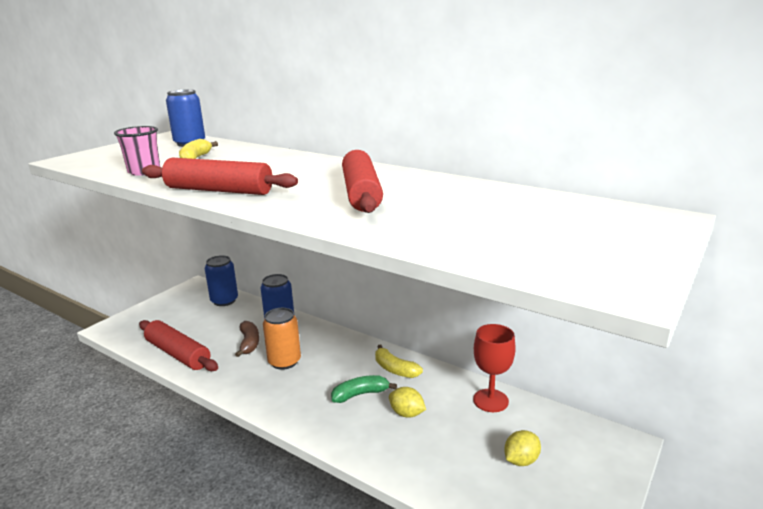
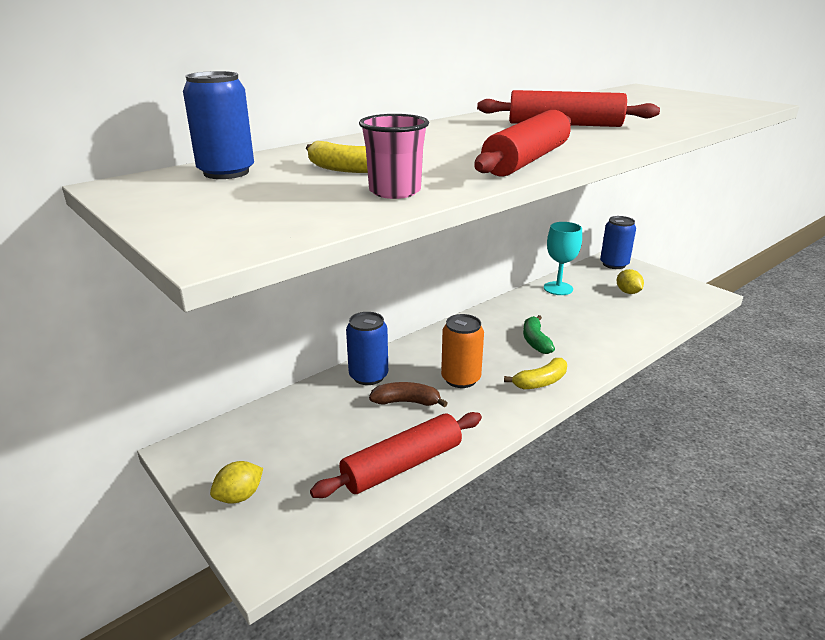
camera: 75 degrees left, 5 degrees up
(224, 301) = (268, 420): blue can -> blue can (614, 264)
(395, 369) = (500, 319): yellow banana -> yellow banana (541, 382)
(406, 413) = (568, 324): yellow lemon -> yellow lemon (239, 496)
(490, 400) = (558, 288): red goblet -> turquoise goblet

